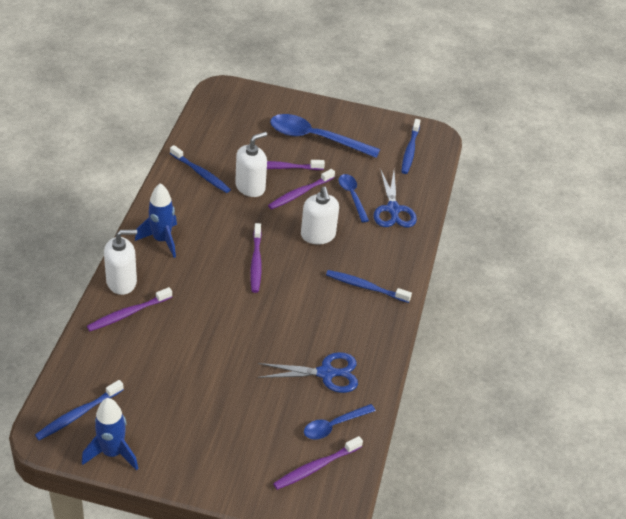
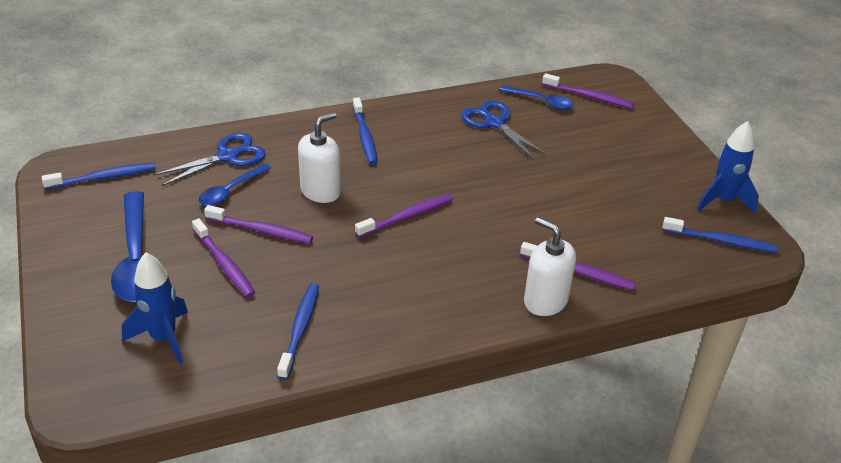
camera: 120 degrees left, 5 degrees down
(161, 240) = (451, 303): blue rocket -> blue rocket (163, 338)
(250, 187) = (286, 274): white soap dispenser -> none

